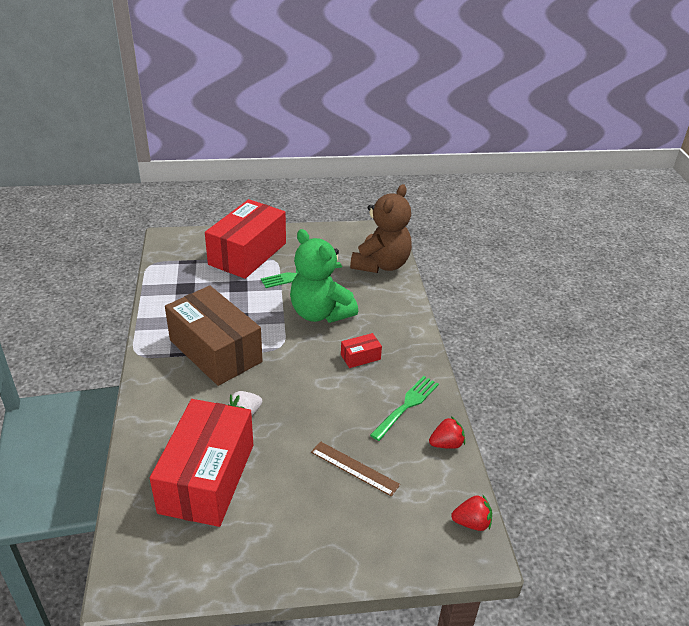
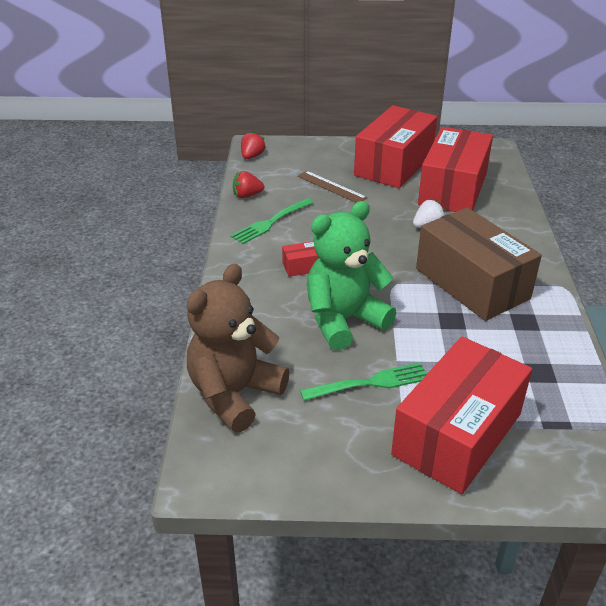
camera: 170 degrees left, 0 degrees up
(278, 523) = (394, 164): none -> red box
(320, 313) = (344, 320): green teddy bear -> green teddy bear turned 90 degrees counterclockwise
(471, 523) = (252, 156): red strawberry -> red strawberry turned 105 degrees clockwise

